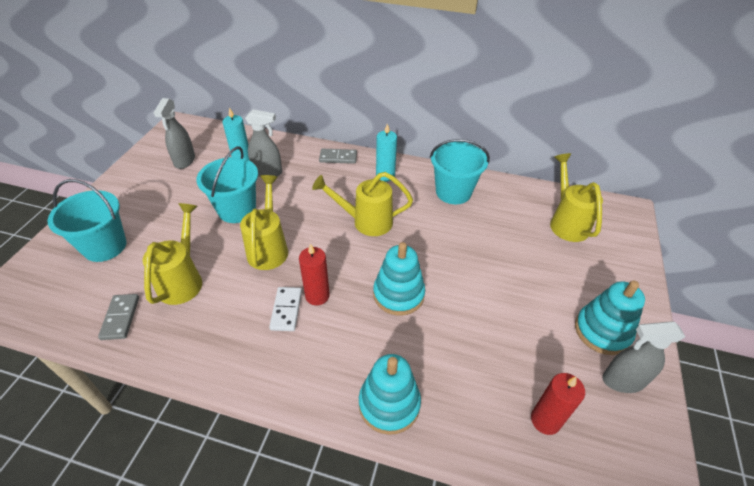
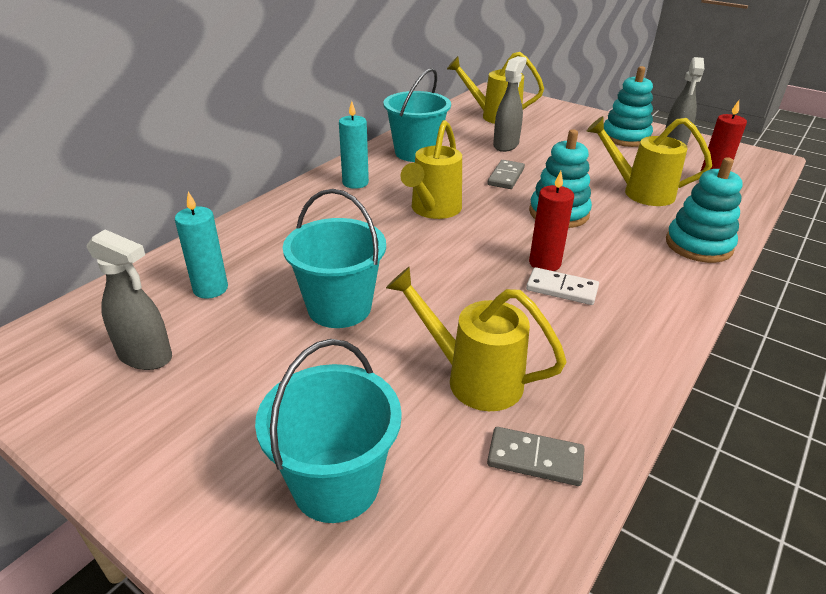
camera: 70 degrees left, 10 degrees down
(268, 172) = (268, 268): grey spray bottle -> grey spray bottle (506, 145)
(269, 248) = (442, 288): yellow watering can -> yellow watering can (640, 192)
(338, 158) = (288, 206): grey domino -> grey domino (506, 177)

